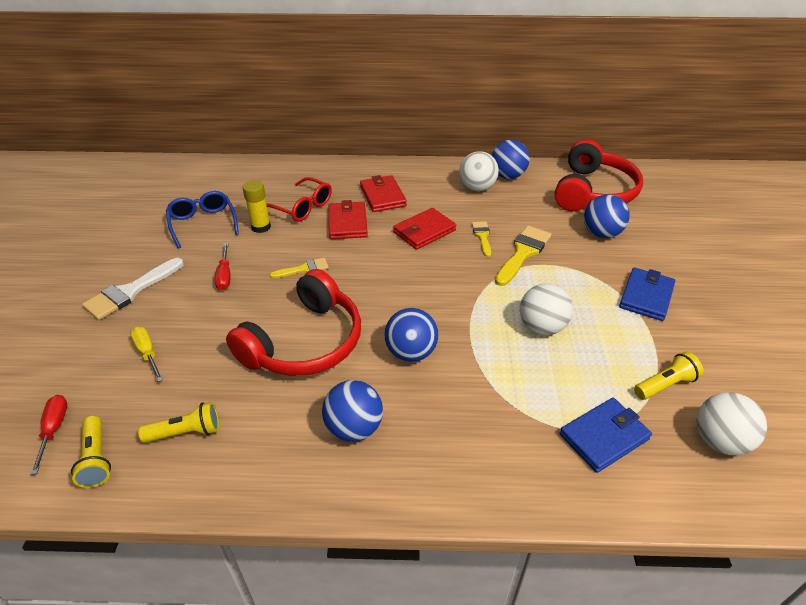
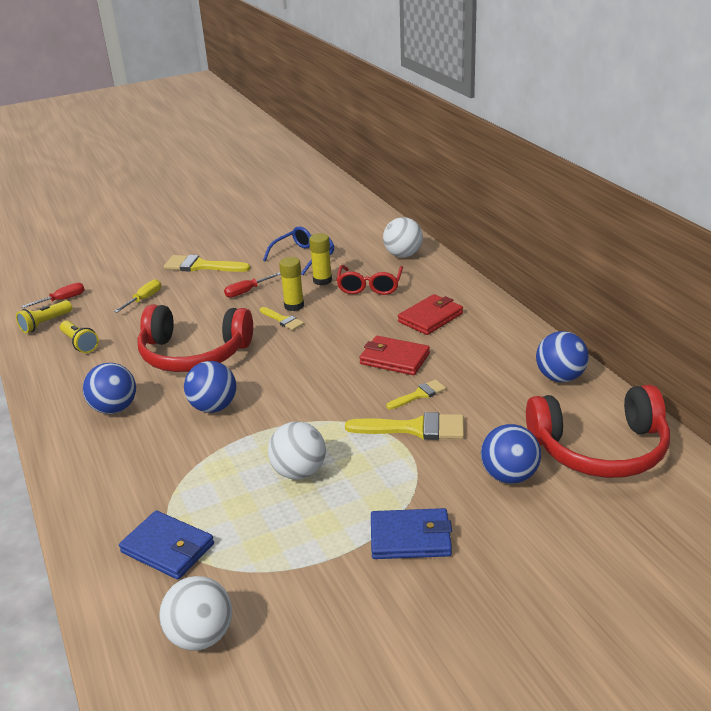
camera: 65 degrees right, 10 degrees down
(130, 292) = (201, 266): white brush -> yellow brush
(286, 255) = (294, 306): none -> yellow glue stick
(347, 223) = (367, 316): red wallet -> none
(477, 188) = (509, 365): white ball -> white ball (403, 255)
(665, 385) = (264, 580): yellow flashlight -> none

